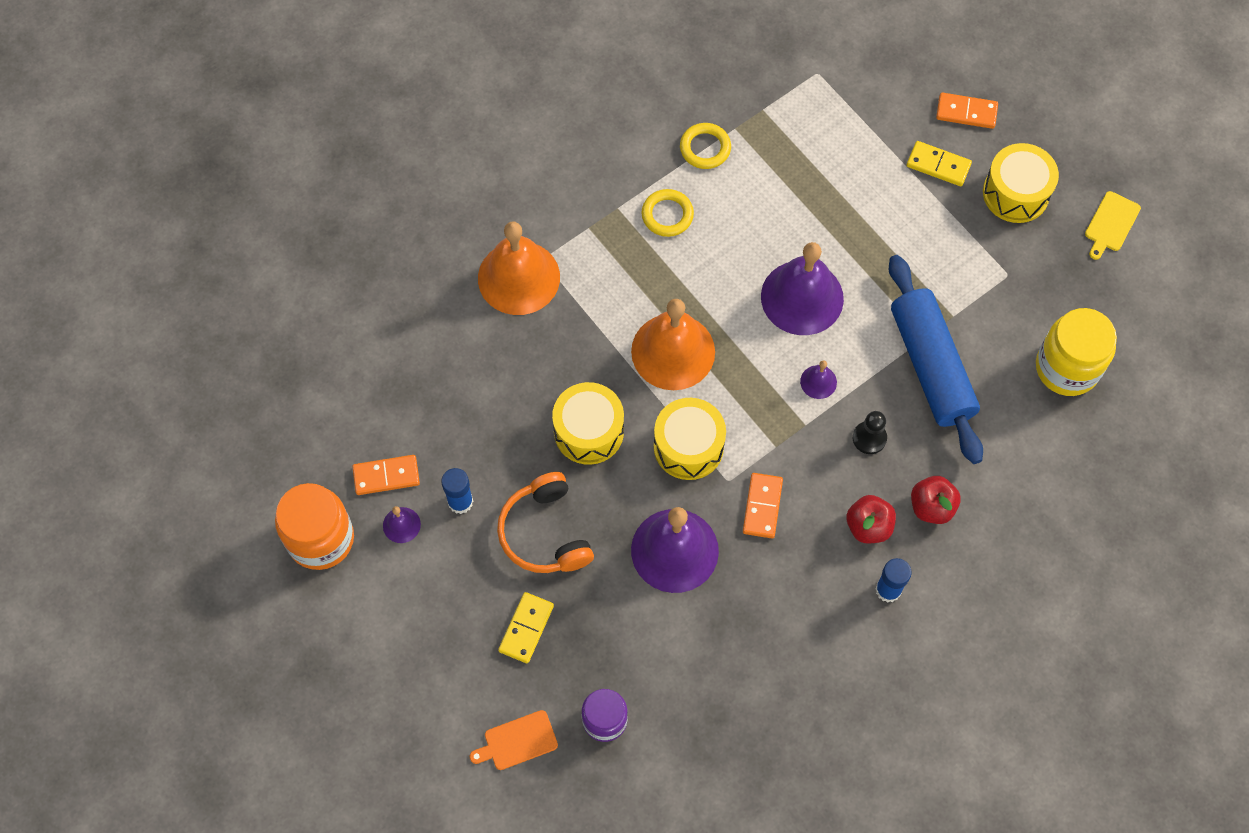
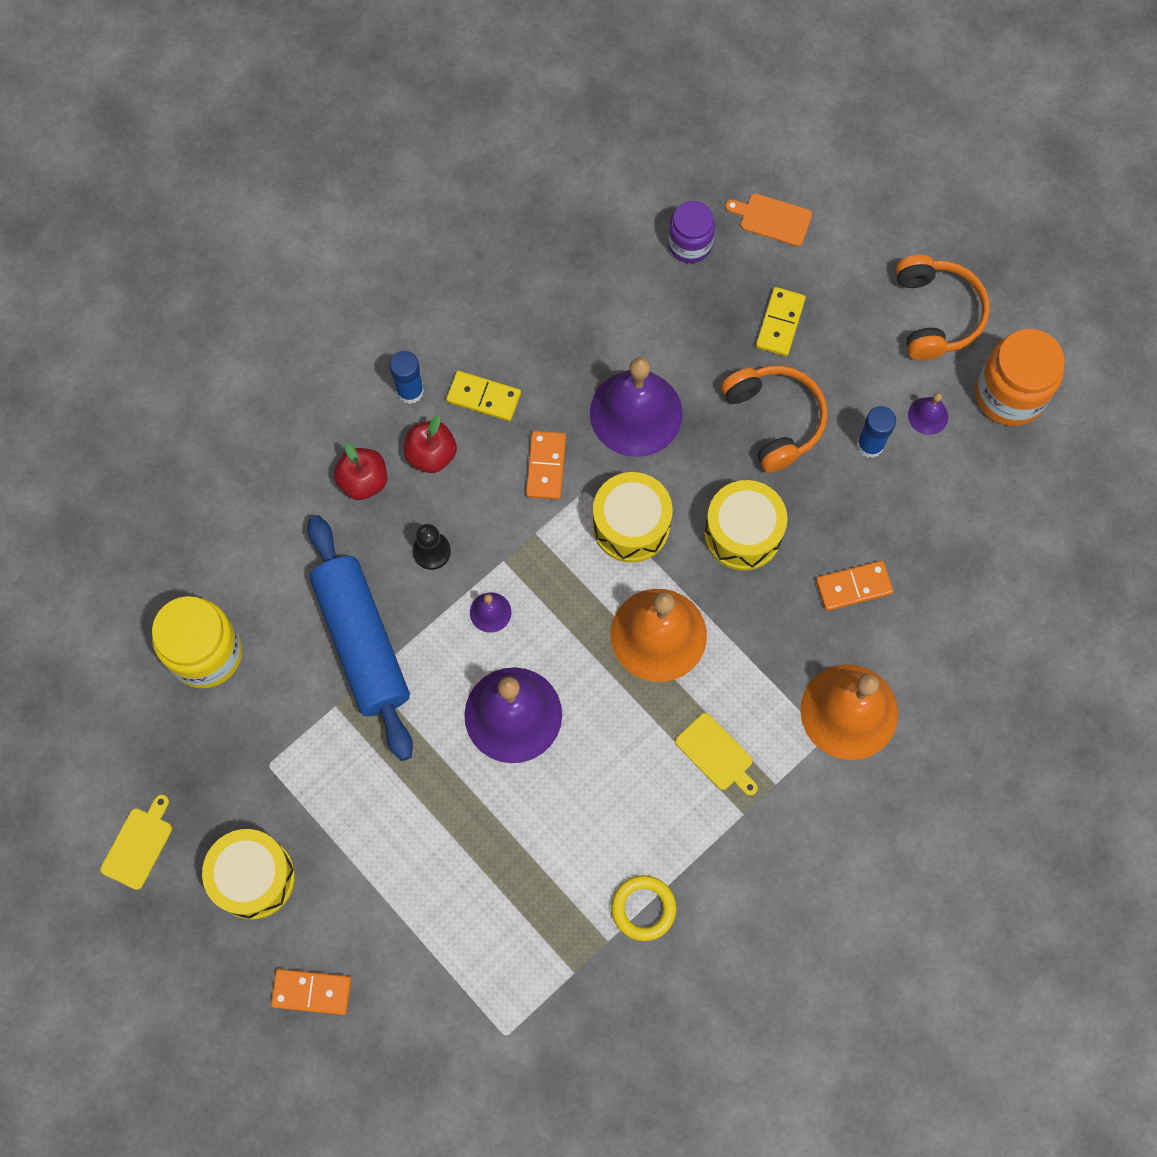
camera: 175 degrees right, 5 degrees up
(374, 624) = (935, 314): none -> orange headphones
(386, 476) = (955, 466): orange domino -> orange domino (853, 587)
(517, 741) = (772, 219): orange cutting board -> orange cutting board turned 135 degrees counterclockwise
(634, 254) = (716, 754): none -> yellow cutting board
(667, 215) = (682, 810): yellow ring -> none
(938, 165) = (349, 910): yellow domino -> yellow domino (483, 397)

